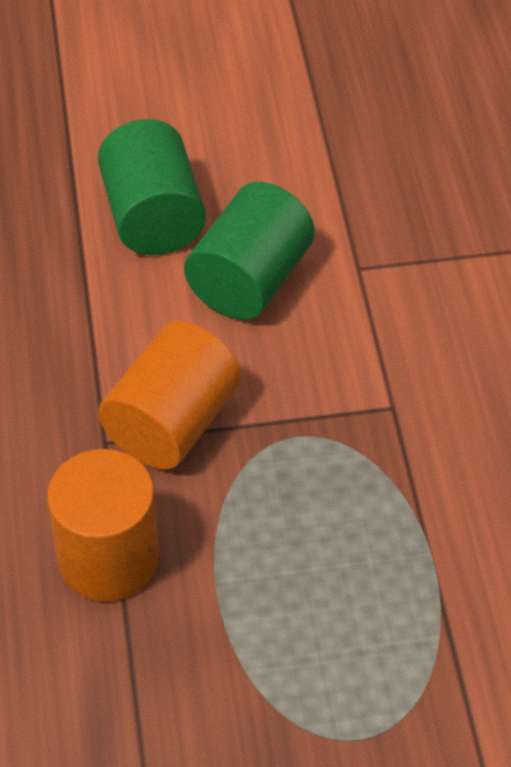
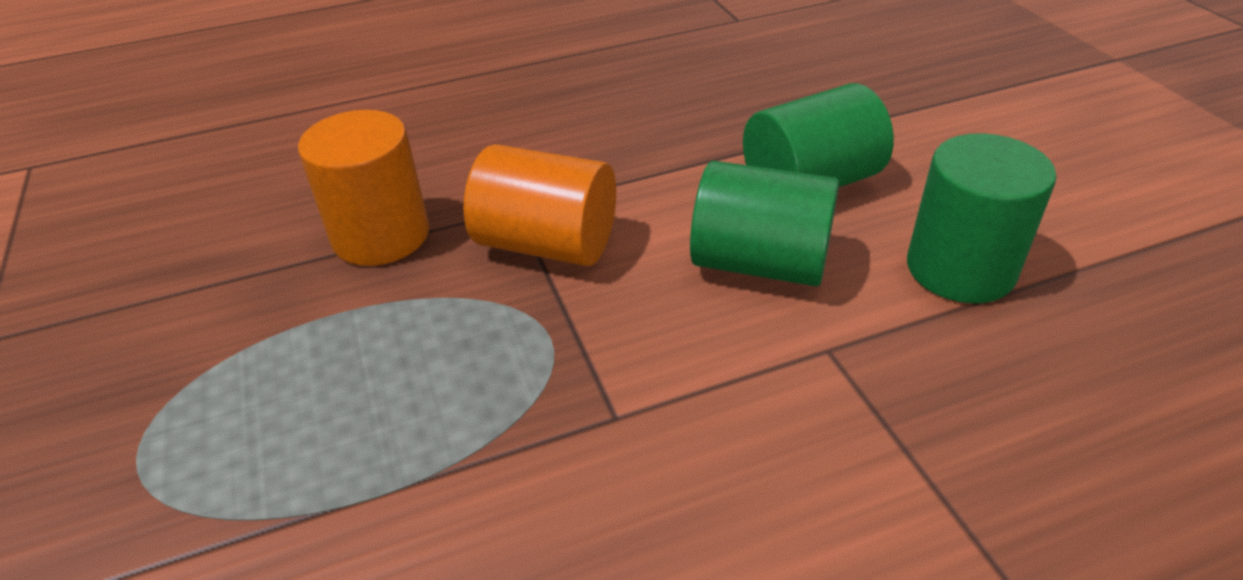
camera: 80 degrees right, 10 degrees down
(296, 164) = (960, 268): none -> green cylinder

